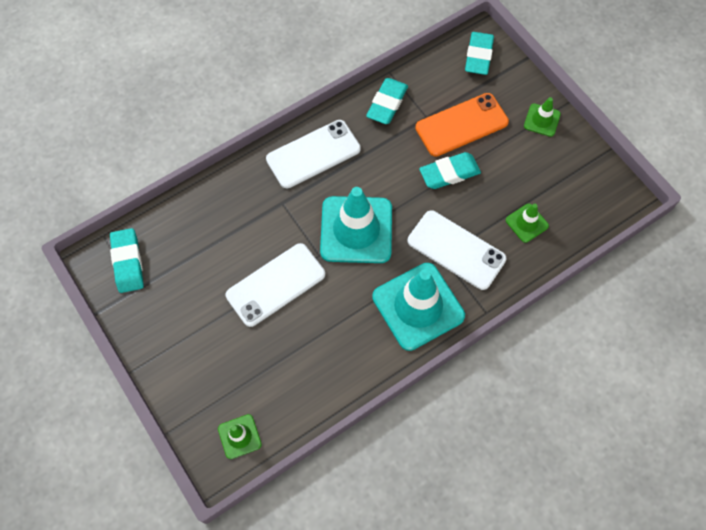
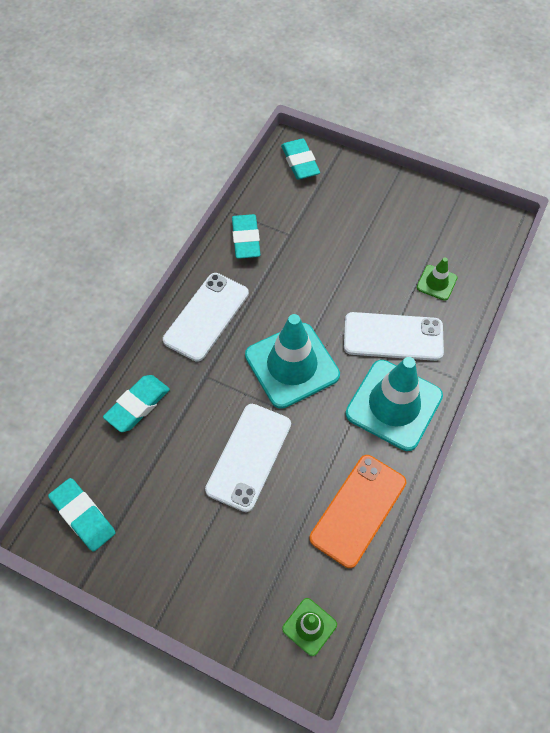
camera: 30 degrees left, 5 degrees down
(449, 173) = (342, 273): turquoise eraser -> turquoise eraser (138, 405)
(461, 125) = (324, 227): orange phone -> orange phone (358, 510)
(542, 120) = (389, 191): green traffic cone -> none

